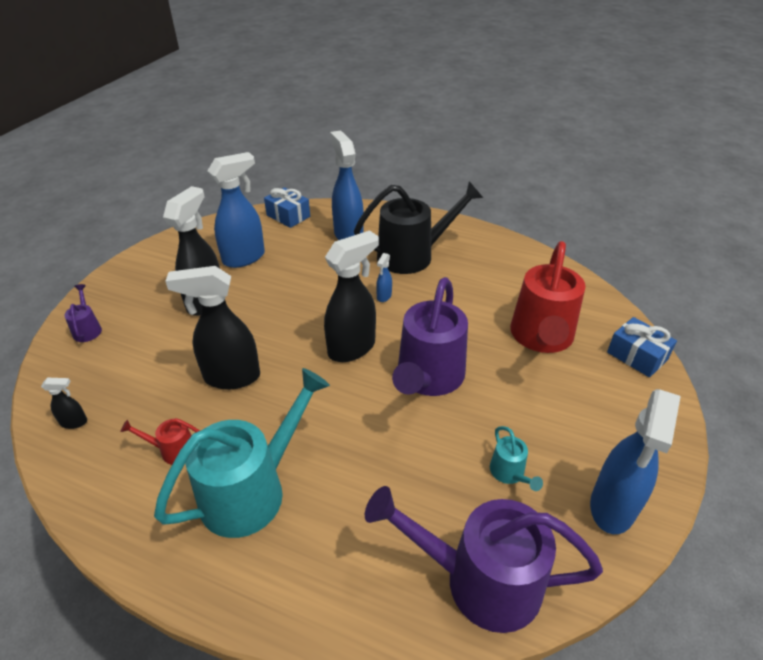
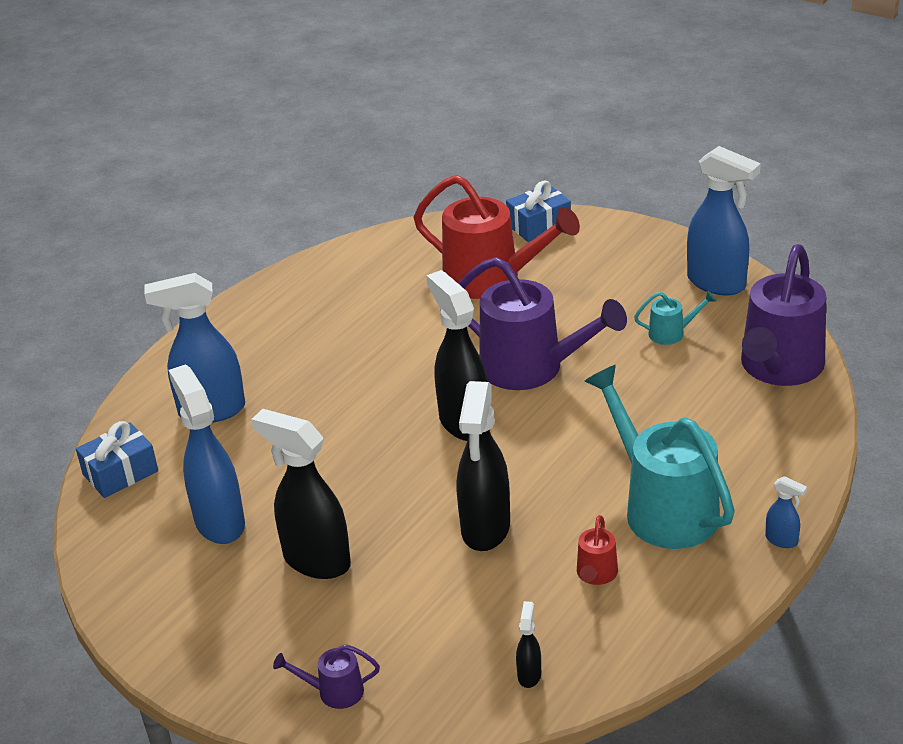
camera: 75 degrees left, 5 degrees down
(384, 296) = (372, 388): blue spray bottle -> blue spray bottle (782, 540)
(413, 255) = (292, 354): black watering can -> none

